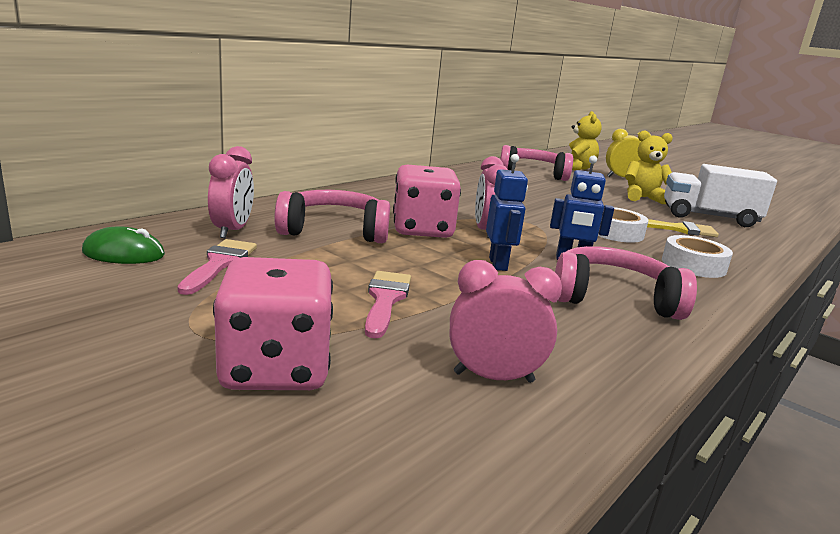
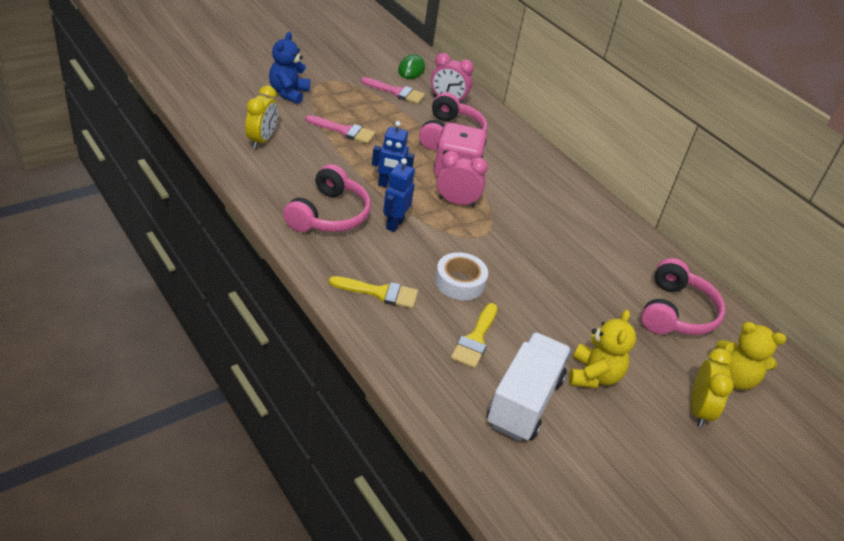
camera: 100 degrees right, 20 degrees up
(275, 369) = (288, 93): pink dice -> blue teddy bear
(493, 377) = (261, 140): pink clock -> yellow clock
(693, 265) = (380, 293): white tape -> yellow brush

